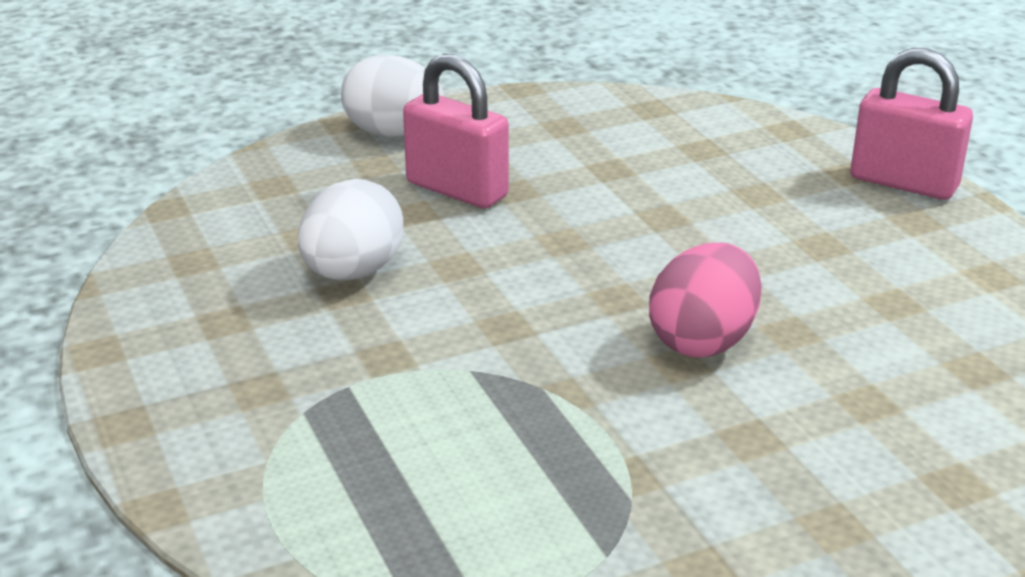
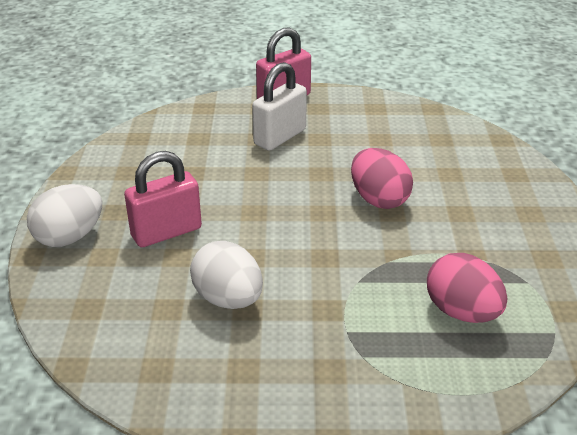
camera: 65 degrees left, 5 degrees up
(466, 489) = (462, 312): none -> pink egg
(782, 209) = (280, 137): none -> white padlock

